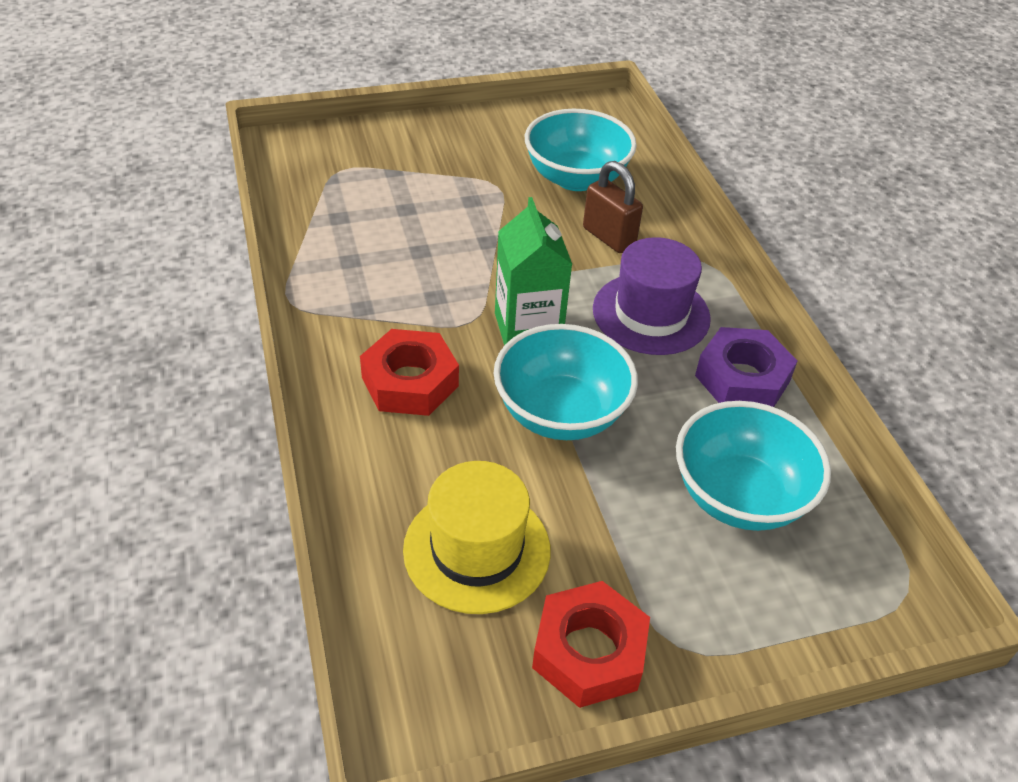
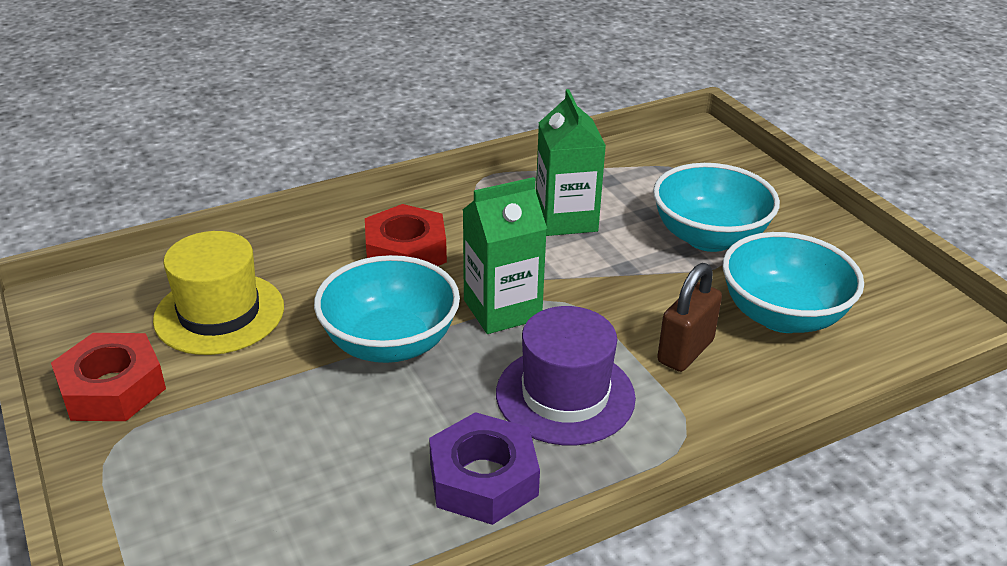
camera: 80 degrees right, 10 degrees down
(395, 260) = (566, 219): none -> green carton
(739, 496) = (299, 482): turquoise bowl -> turquoise bowl (709, 237)

